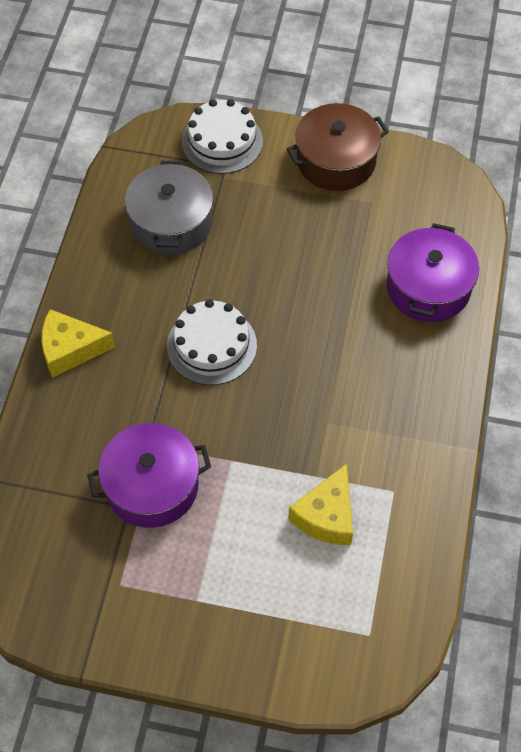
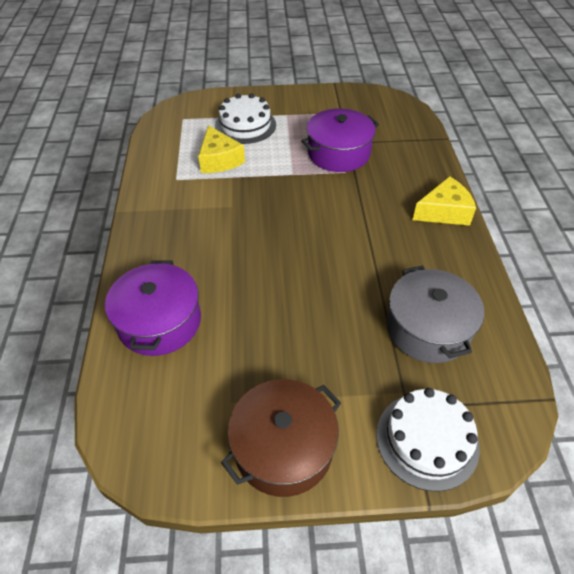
camera: 165 degrees right, 10 degrees down
(211, 345) = (338, 236): white cake -> white cake (245, 125)
(326, 516) = (219, 160): yellow cheese -> yellow cheese turned 150 degrees clockwise

